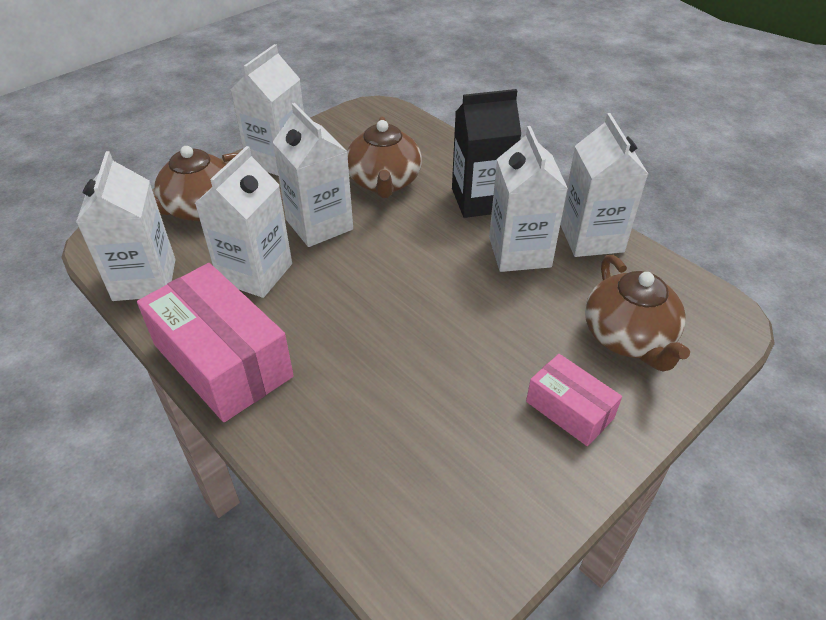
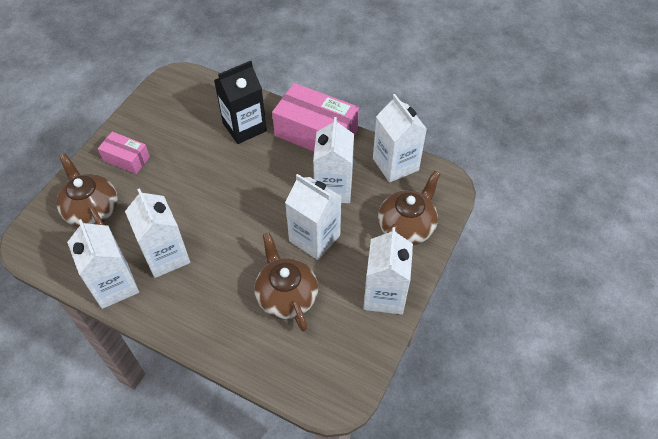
camera: 160 degrees right, 10 degrees up
(480, 200) = (204, 300): black carton -> black carton (244, 127)

